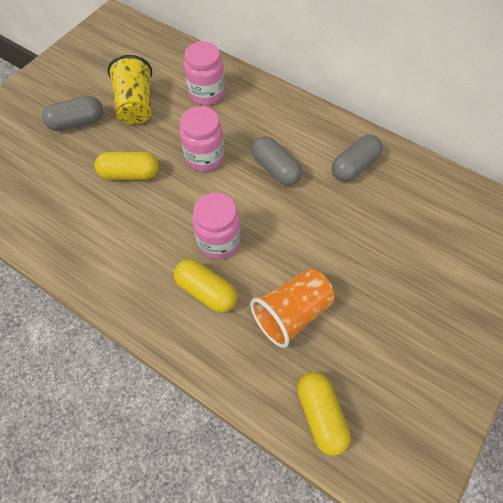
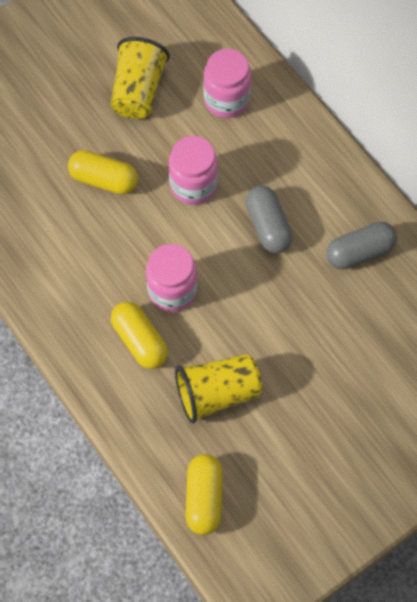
camera: 20 degrees right, 5 degrees up
(77, 122) = (65, 93): grey capsule -> none
(291, 313) = (217, 393): orange cup -> yellow cup

